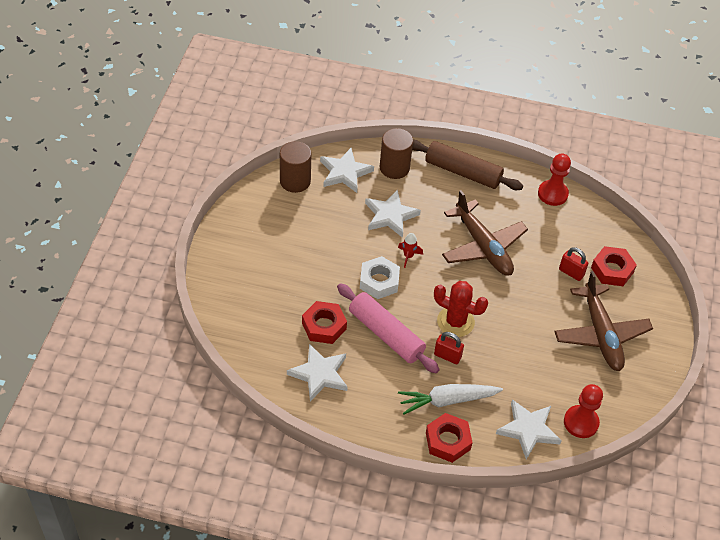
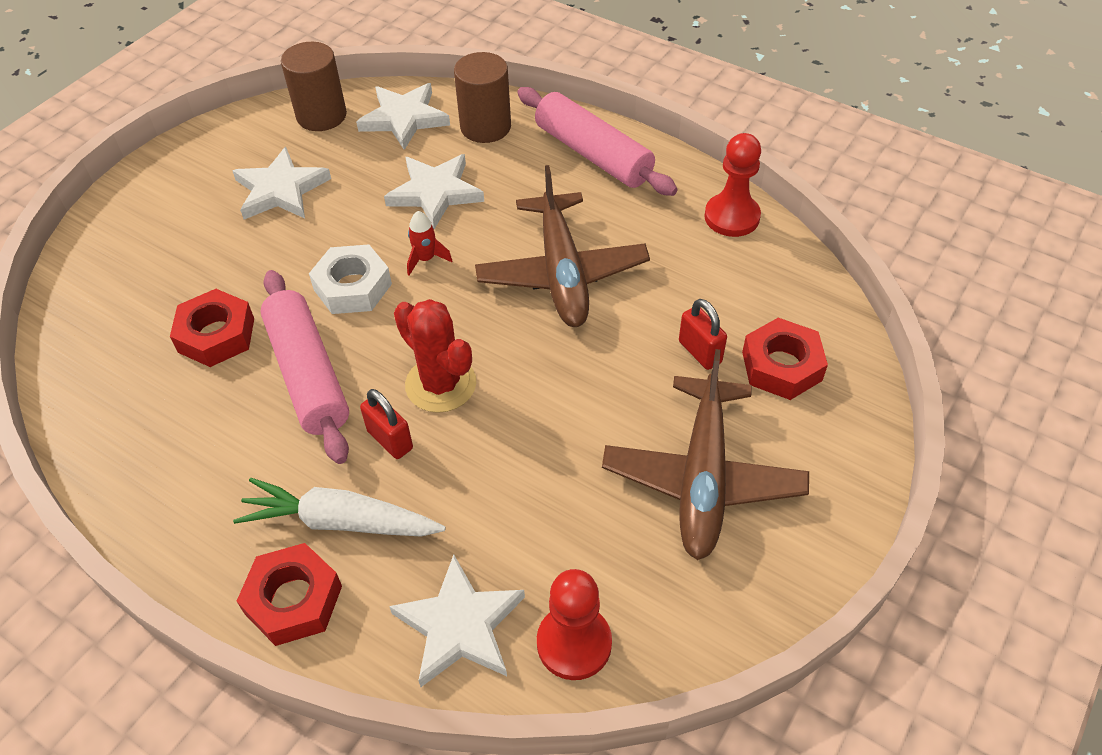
camera: 25 degrees right, 0 degrees up
(319, 374) = (154, 412): white star -> white star (280, 190)
(462, 172) = (593, 154): brown rolling pin -> pink rolling pin

